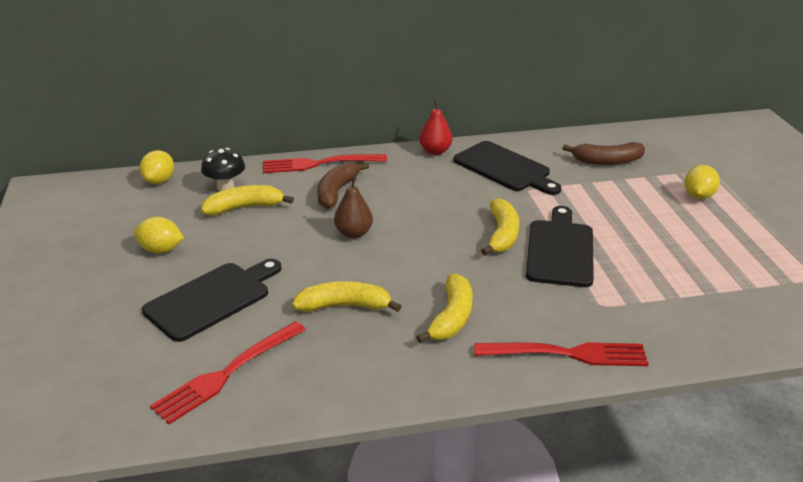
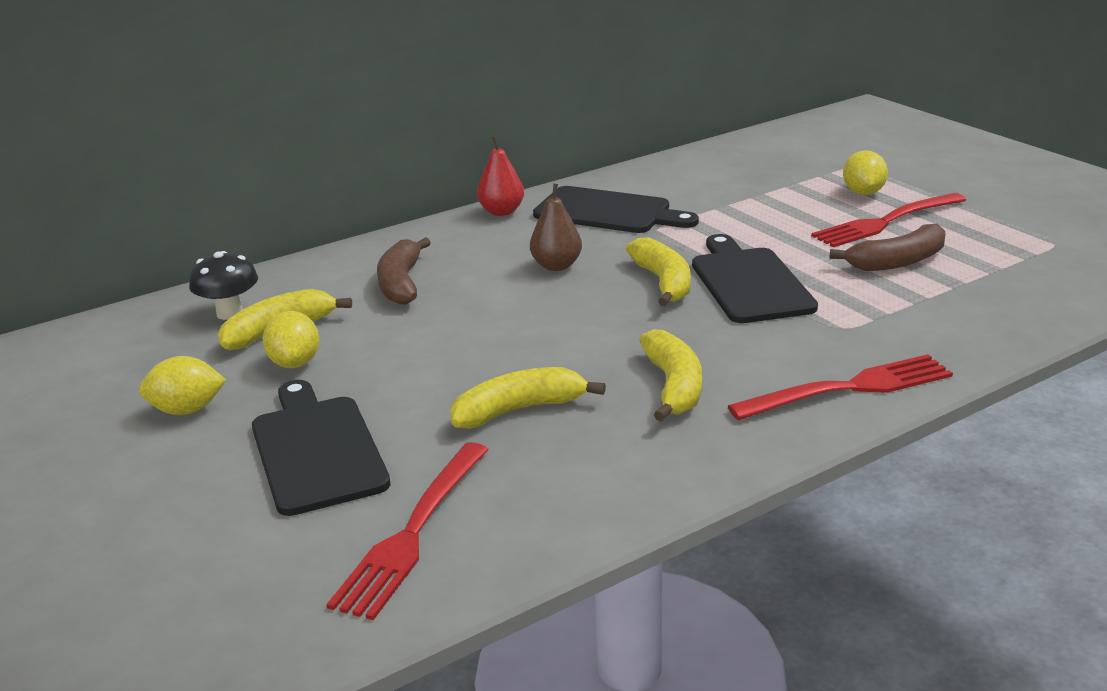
camera: 20 degrees left, 5 degrees down
(159, 181) = (116, 327): yellow lemon -> yellow lemon (295, 363)
(212, 299) = (316, 450): black cutting board -> black cutting board turned 45 degrees counterclockwise
(319, 164) = (350, 257): red fork -> red fork (886, 222)
(353, 233) = (464, 325): brown pear -> brown pear (556, 266)
(607, 161) = (728, 179): brown banana -> brown banana (897, 262)

